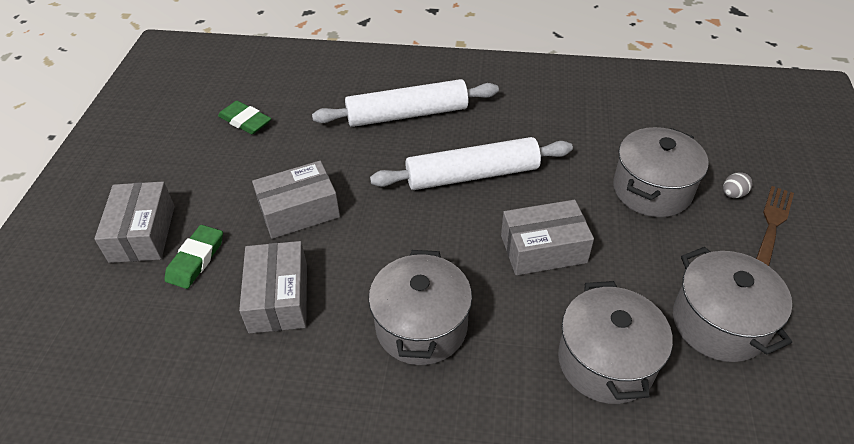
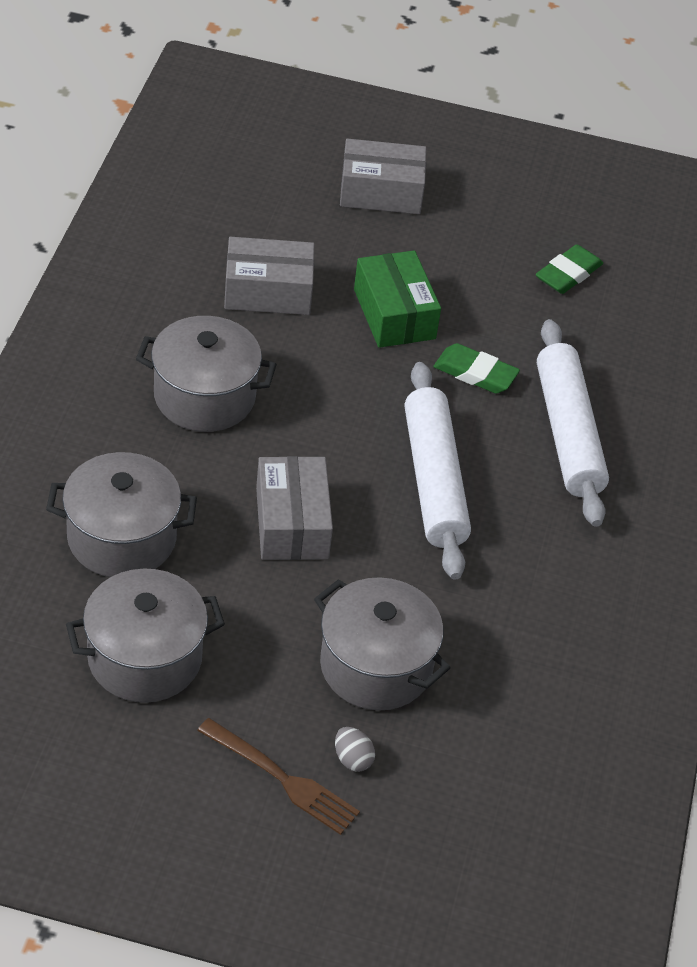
camera: 90 degrees right, 0 degrees up
(195, 259) = (335, 231): green eraser -> green eraser (475, 373)
(299, 211) = (394, 314): grey box -> green box

